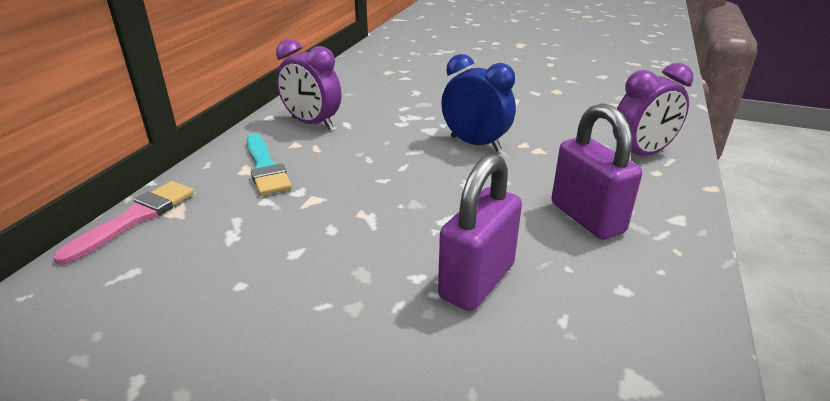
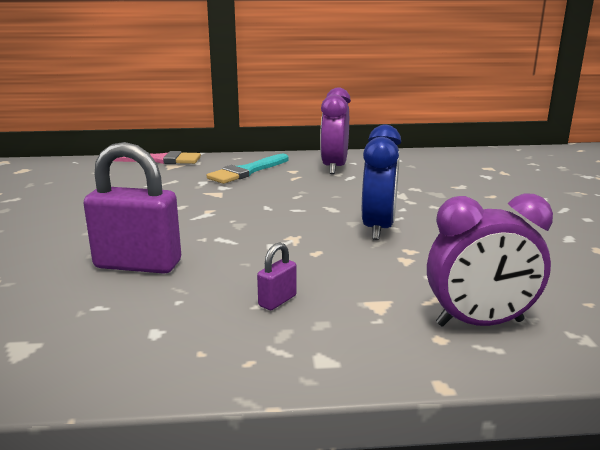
camera: 65 degrees right, 10 degrees down
(586, 218) = (277, 301): purple padlock -> purple padlock, size x0.45
(641, 154) = (480, 323): purple clock -> purple clock turned 45 degrees counterclockwise

